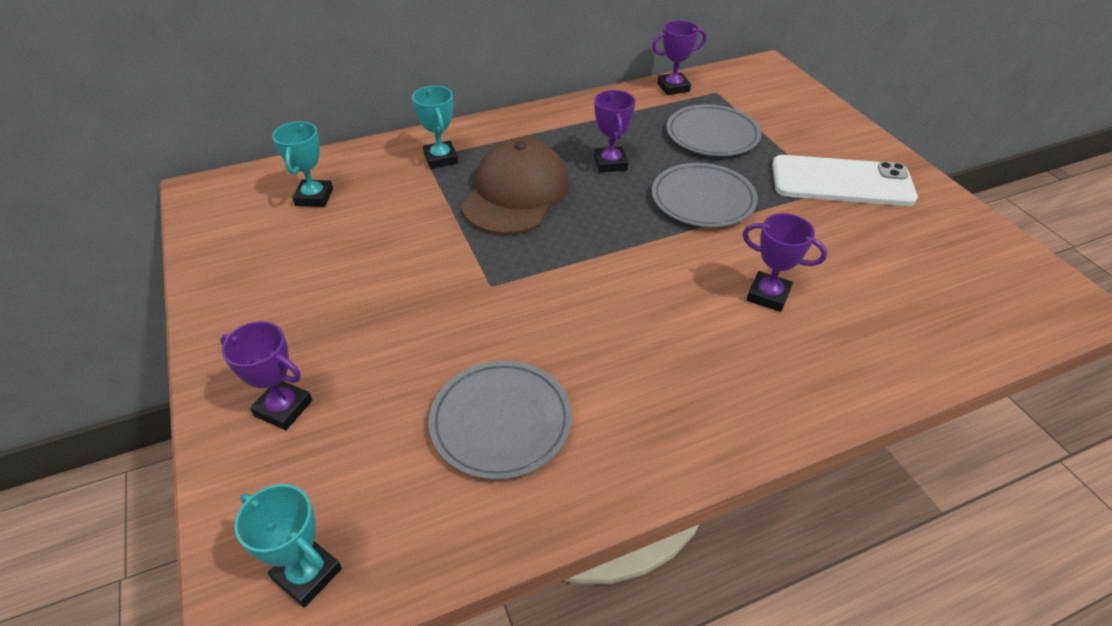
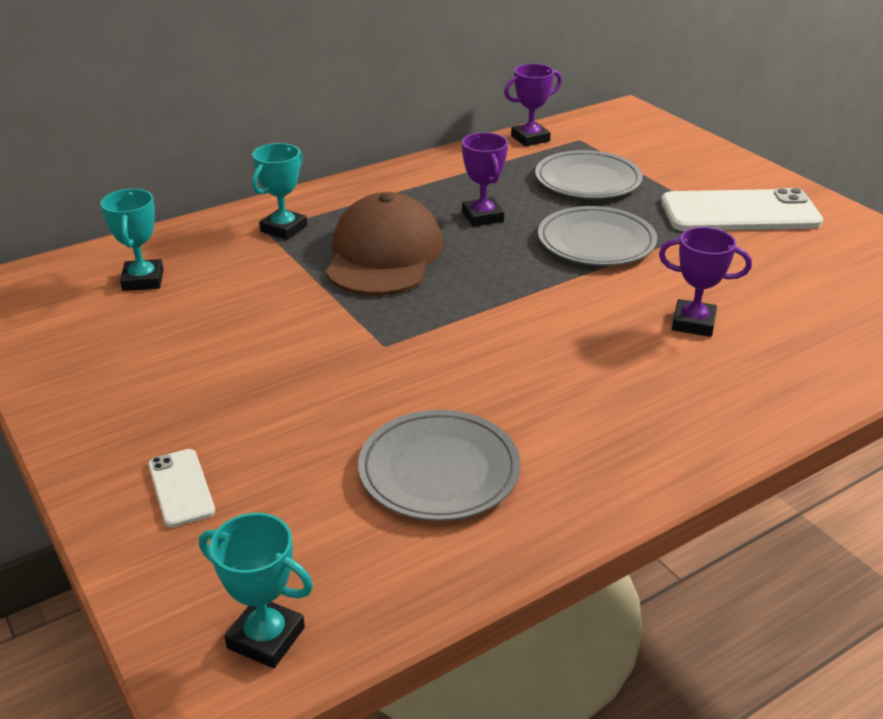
camera: 10 degrees left, 10 degrees down
(283, 408) = (181, 488): purple trophy -> white phone
(441, 158) = (283, 229): turquoise trophy -> turquoise trophy turned 60 degrees clockwise

